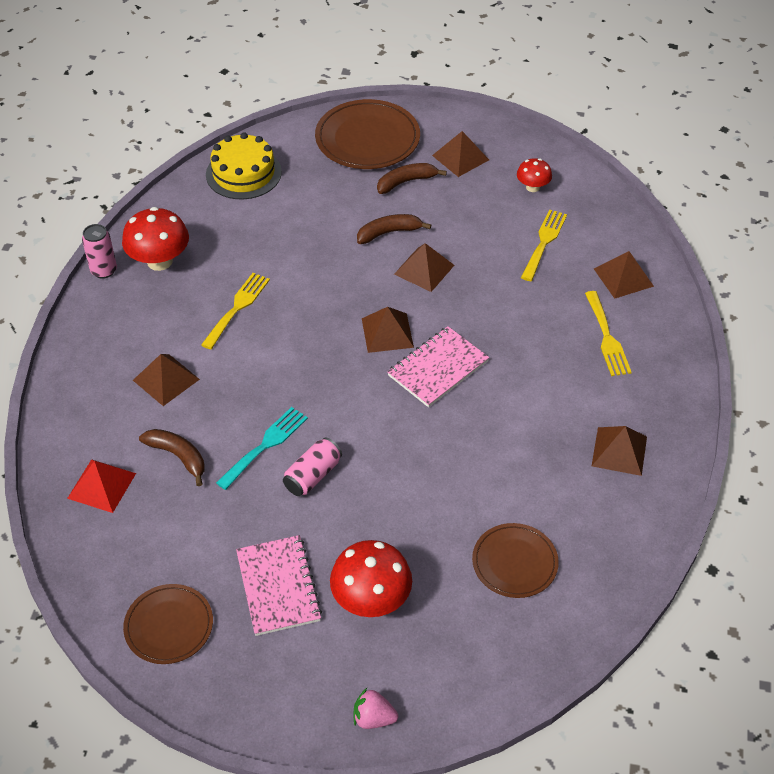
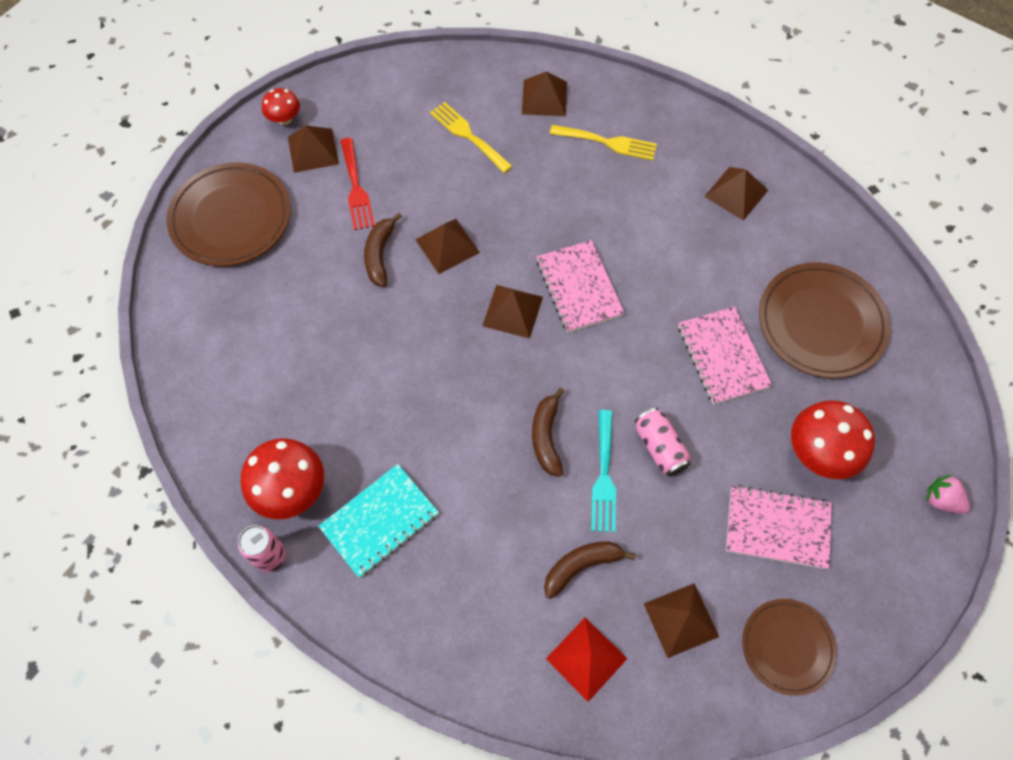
camera: 65 degrees left, 15 degrees up
(158, 319) = (380, 521): none -> turquoise notebook
(166, 379) = (470, 543): brown pyramid -> brown pyramid (681, 620)
(237, 308) = (405, 435): yellow fork -> none
(243, 173) = (205, 355): yellow cake -> none
(265, 445) = (604, 476): turquoise fork -> turquoise fork turned 150 degrees counterclockwise
(373, 718) = (941, 500): pink strawberry -> pink strawberry turned 90 degrees clockwise
(406, 182) = (317, 210): brown banana -> brown banana (546, 437)
(430, 494) = (722, 357): none -> pink notebook
(442, 195) = (356, 188): none -> red fork
(514, 562) = (821, 322): brown plate -> brown plate, size x1.61
(532, 187) = (391, 111): red mushroom -> red mushroom (284, 119)

